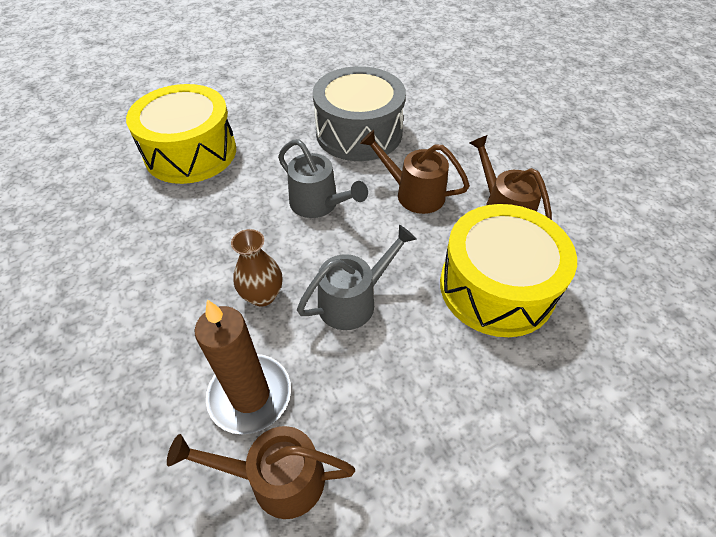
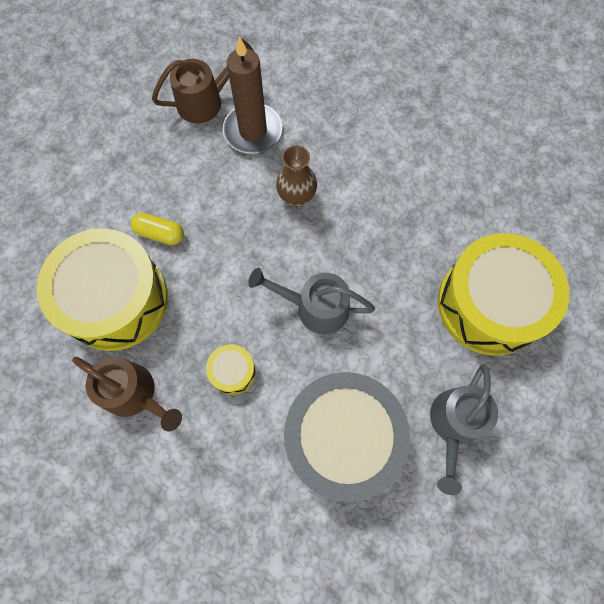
camera: 150 degrees right, 20 degrees up
(354, 300) = (225, 228): grey watering can -> grey watering can (454, 425)
(413, 193) = (233, 372): brown watering can -> yellow drum
(425, 328) = (160, 233): none -> yellow capsule

